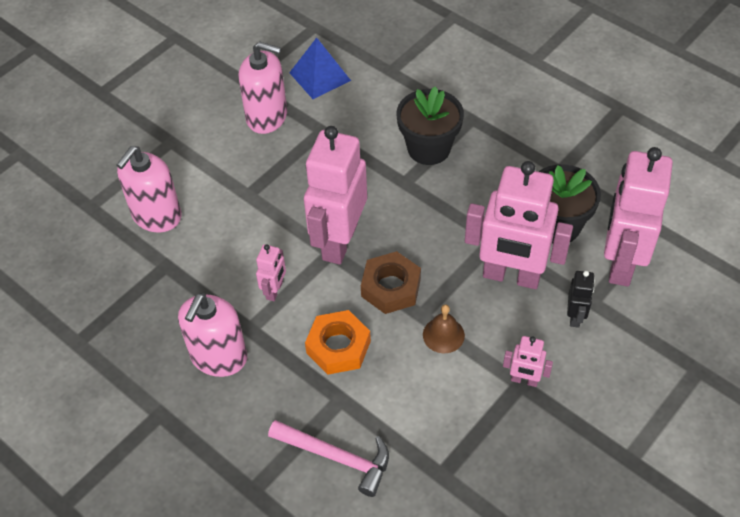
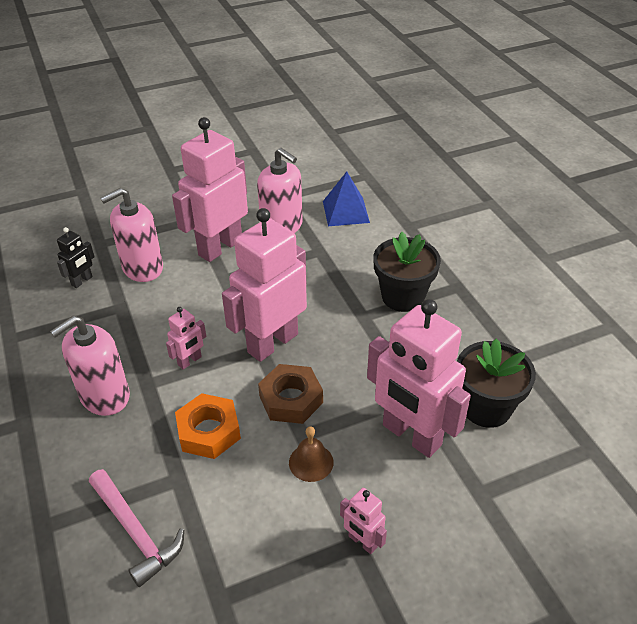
camera: 25 degrees right, 10 degrees down
(575, 316) = (454, 501): black robot -> black robot (82, 281)
(620, 263) = (533, 469): pink robot -> pink robot (220, 247)

